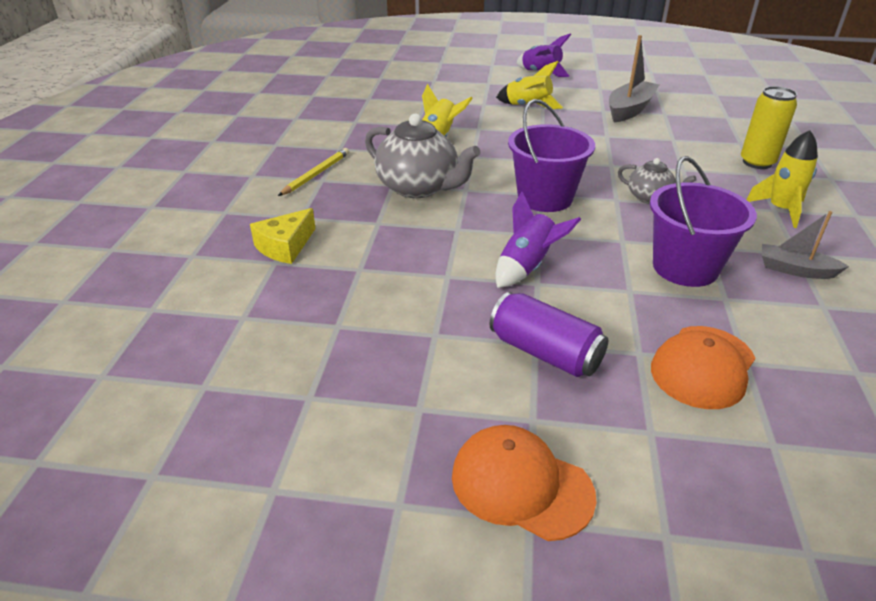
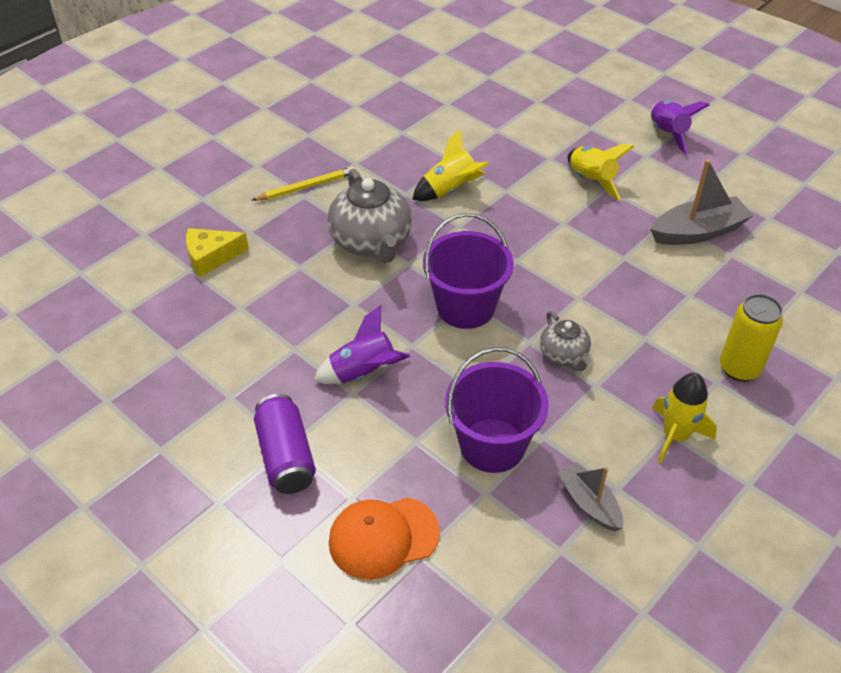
camera: 35 degrees right, 10 degrees up
(521, 485) = (160, 540): orange cap -> none

